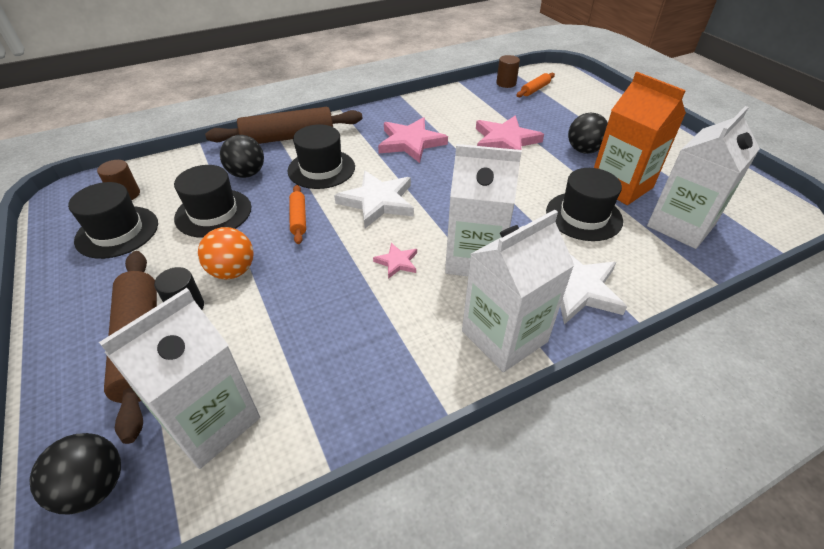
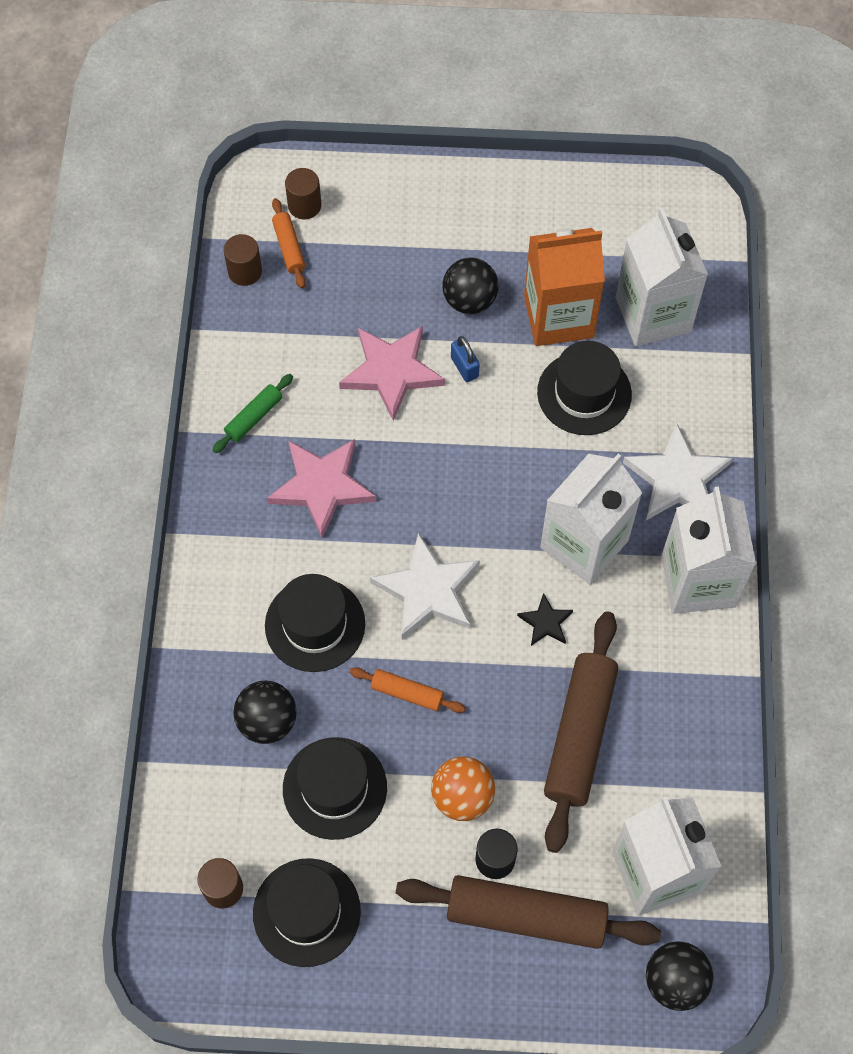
camera: 60 degrees left, 20 degrees up
(288, 137) = (204, 635): brown rolling pin -> brown rolling pin (579, 735)
(397, 262) = (545, 622): pink star -> black star
(429, 110) = (254, 417): none -> green rolling pin
(540, 163) = (464, 367): none -> blue padlock
(563, 86) = (304, 206): none -> brown cylinder

